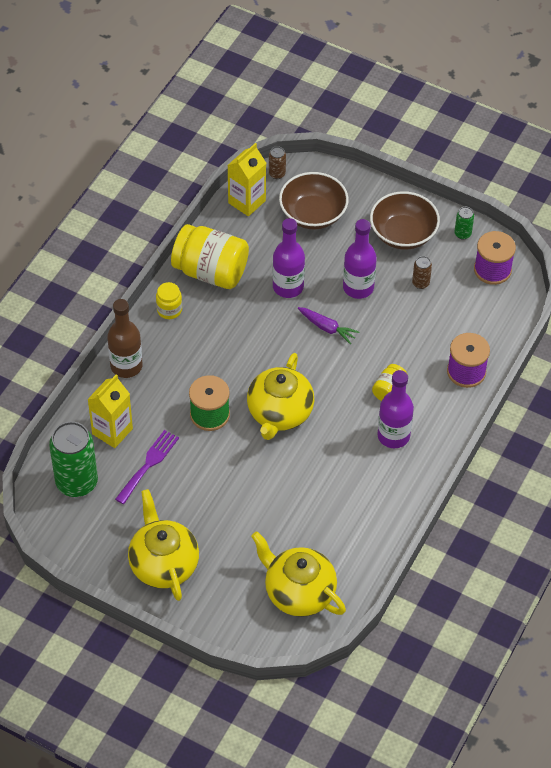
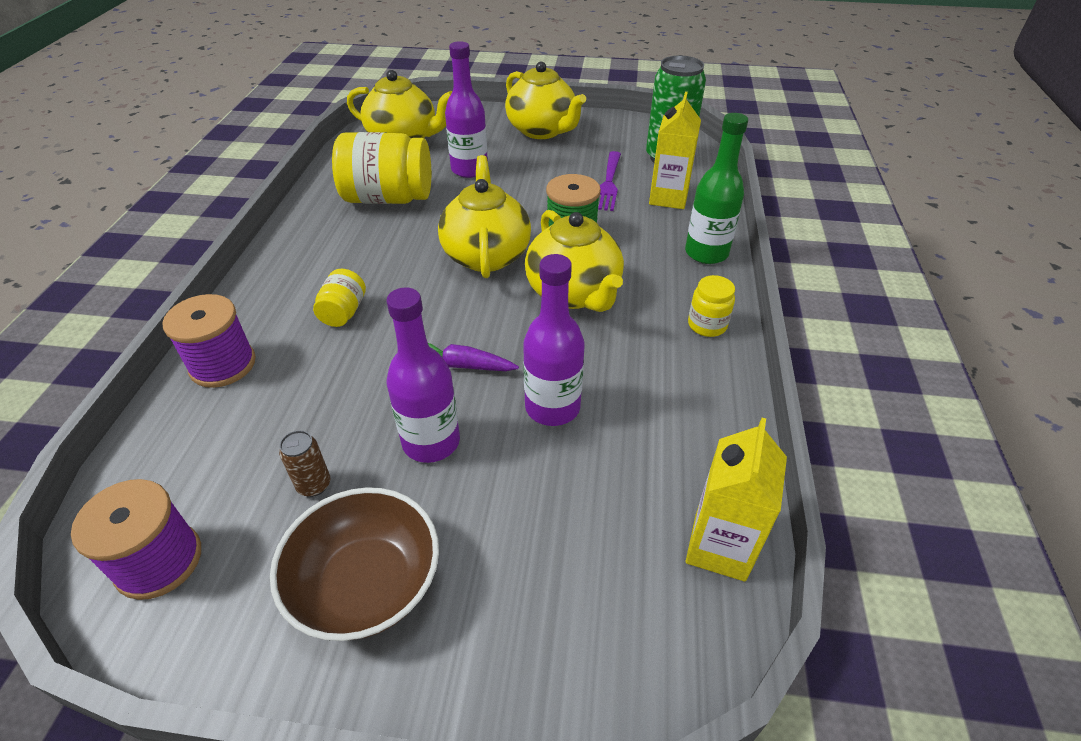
camera: 160 degrees right, 10 degrees down
(126, 366) = (706, 253): brown bottle -> green bottle
(210, 272) = (689, 394): yellow jar -> yellow jar (388, 198)
(236, 360) = (574, 293): none -> yellow teapot
(277, 174) = (703, 645): brown can -> none
(313, 214) = (574, 566): brown bowl -> none
(393, 436) = (328, 268): purple bottle -> purple bottle (469, 170)
(462, 234) = (225, 632): green can -> none

